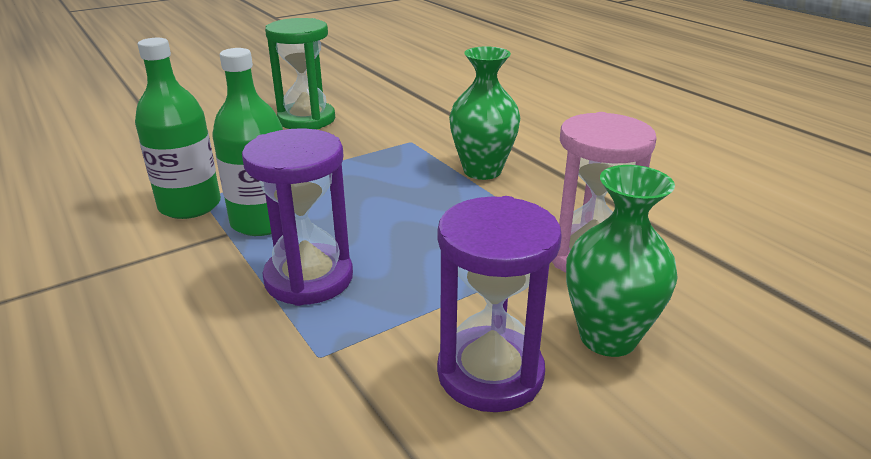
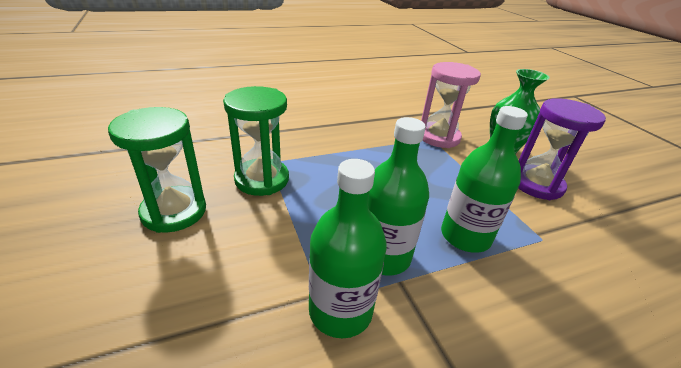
camera: 80 degrees left, 5 degrees up
(309, 278) = (465, 236): purple hourglass -> green bottle
(373, 143) = (262, 179): none -> green hourglass
(482, 171) = (334, 144): green vase -> none

